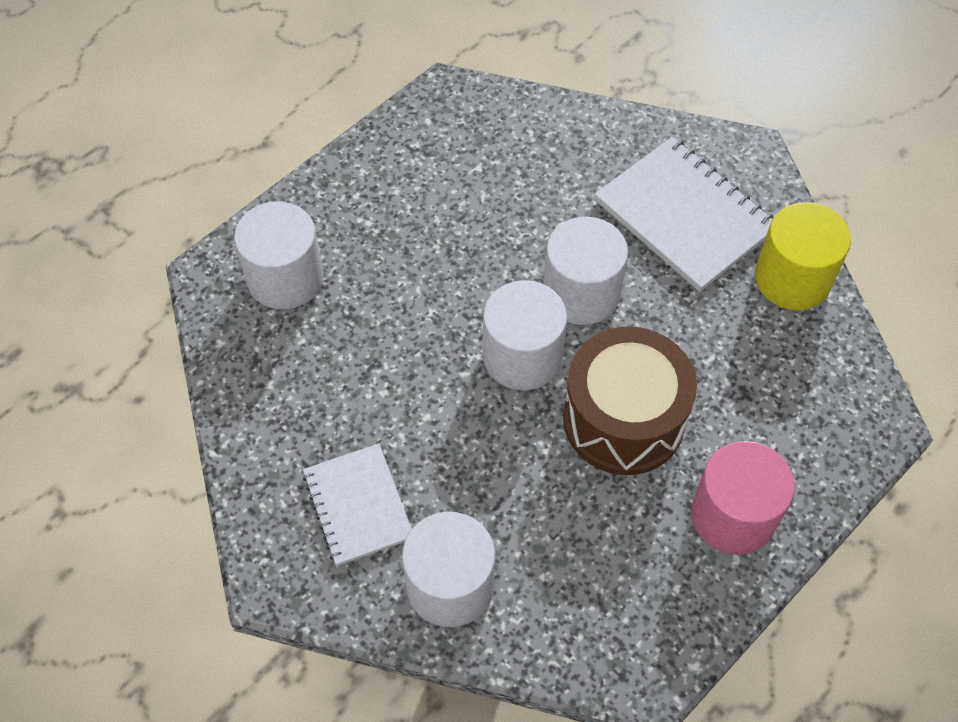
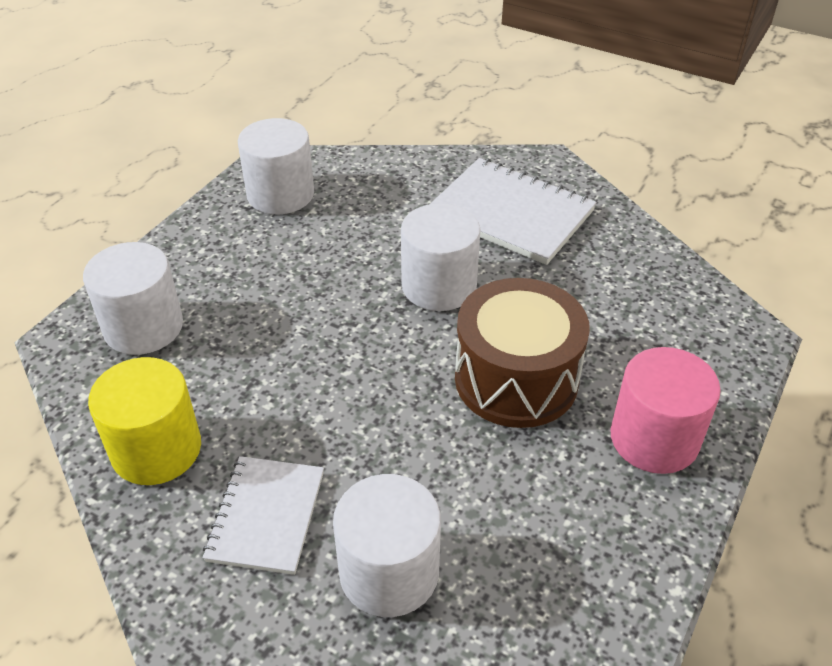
camera: 15 degrees left, 15 degrees down
(358, 506) = (266, 516): white notebook -> white notebook turned 45 degrees clockwise
(522, 356) = (400, 346): white cylinder -> white cylinder (280, 194)
(792, 278) = (623, 241): yellow cylinder -> yellow cylinder (156, 449)

